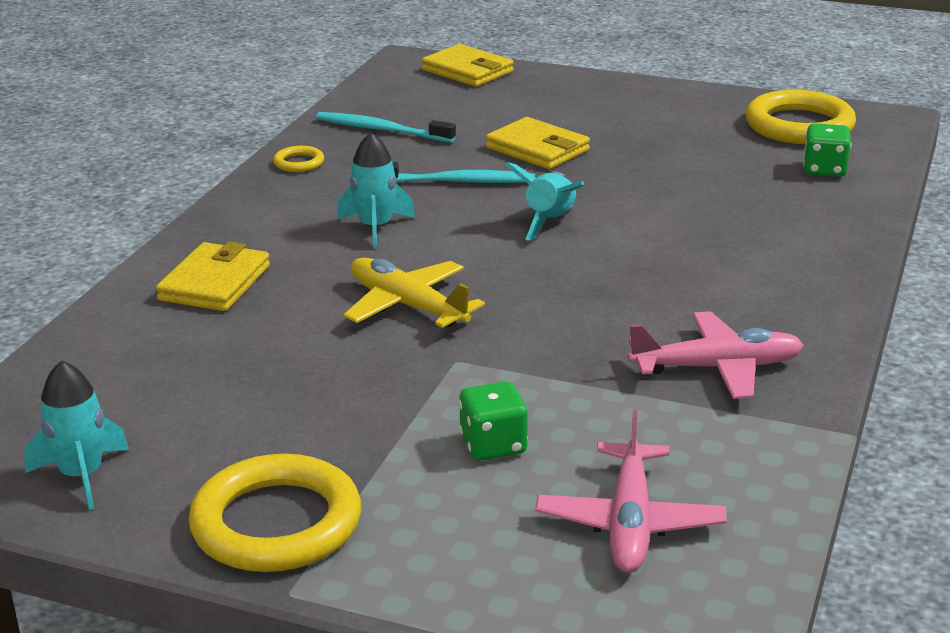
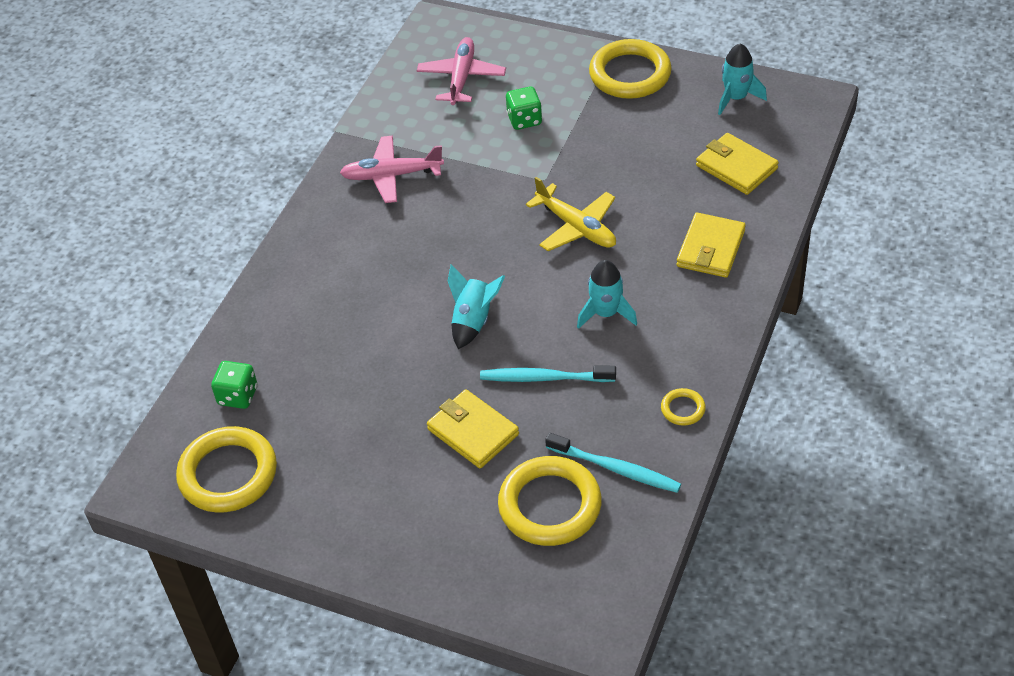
camera: 175 degrees left, 20 degrees up
(452, 112) = (550, 505): none -> yellow ring
(467, 71) = (533, 603): yellow wallet -> yellow wallet (736, 167)

